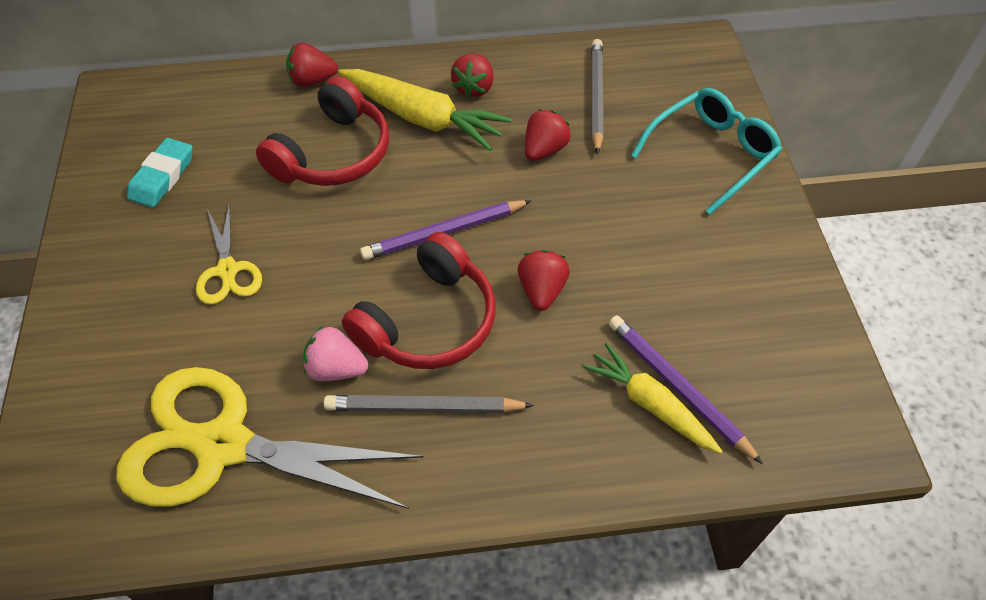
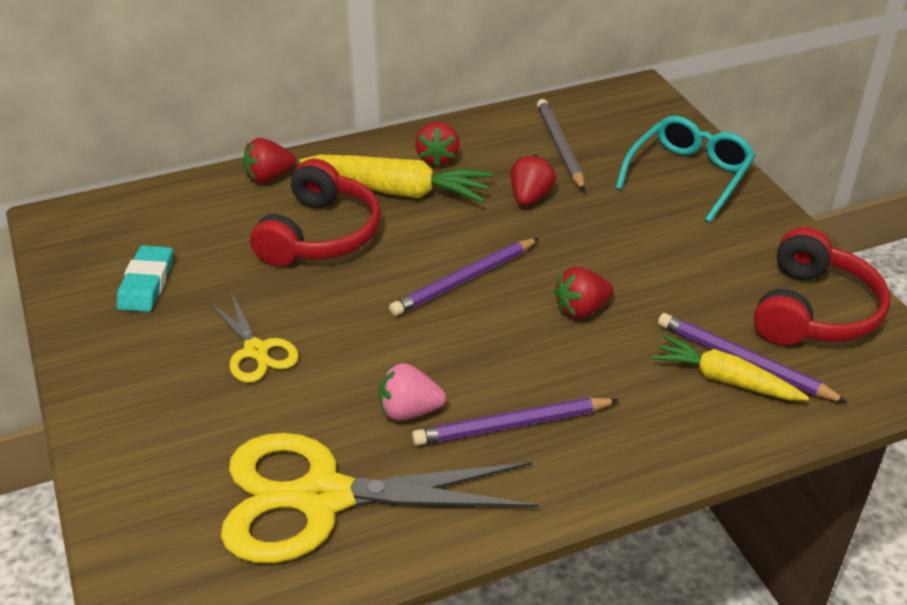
camera: 15 degrees left, 15 degrees down
(424, 407) = (512, 425): grey pencil -> purple pencil
(429, 321) = (483, 355): red headphones -> red headphones (814, 311)
(542, 290) = (581, 310): red strawberry -> red strawberry turned 105 degrees counterclockwise

